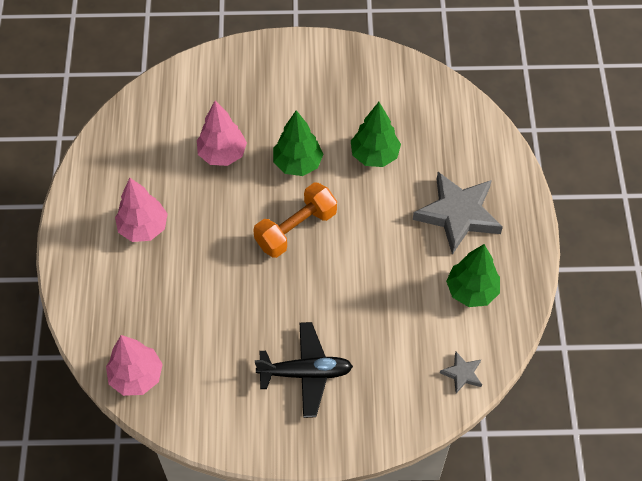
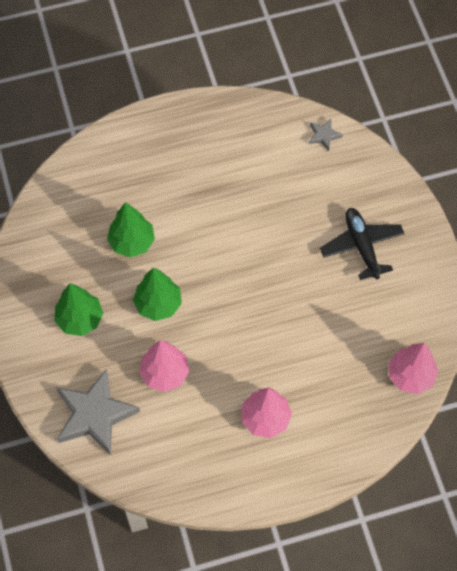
camera: 105 degrees left, 5 degrees up
(296, 229) = (228, 288): orange dumbbell -> none
(458, 214) = (176, 165): grey star -> grey star (95, 415)
(471, 291) = (248, 142): green tree -> green tree (80, 319)

